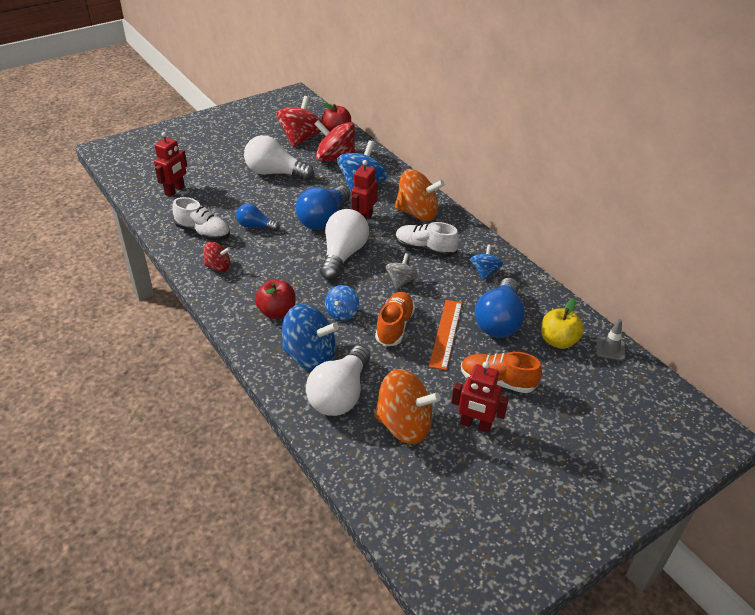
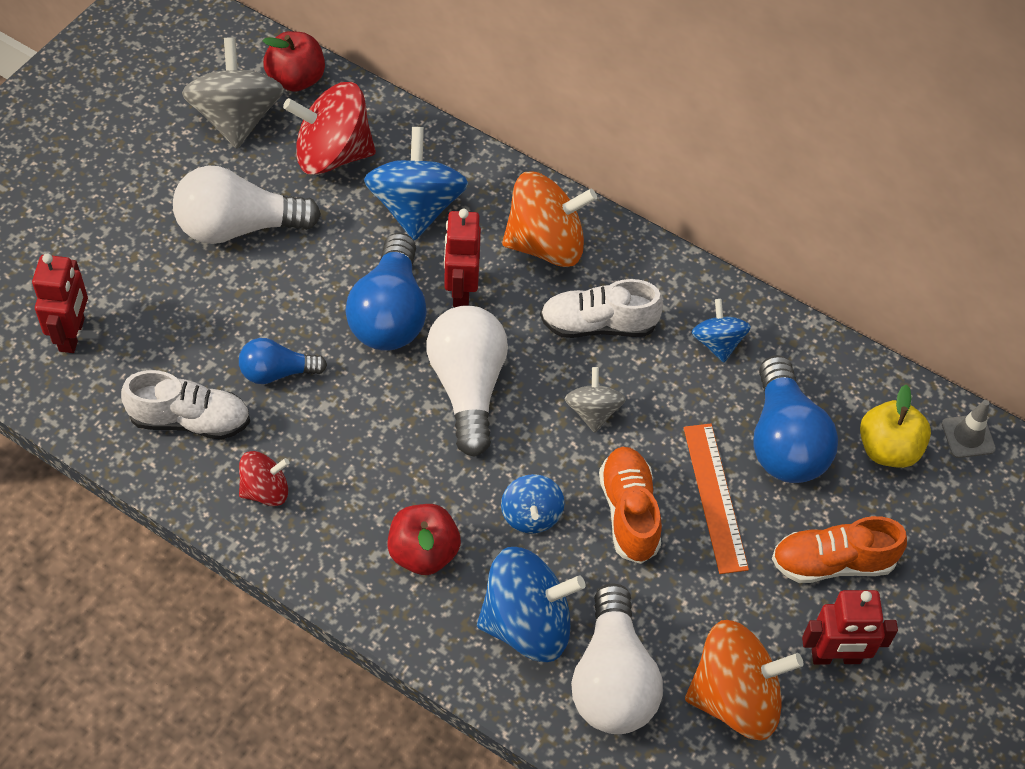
camera: 25 degrees left, 15 degrees up
(301, 138) = (237, 118): red spinning top -> grey spinning top

